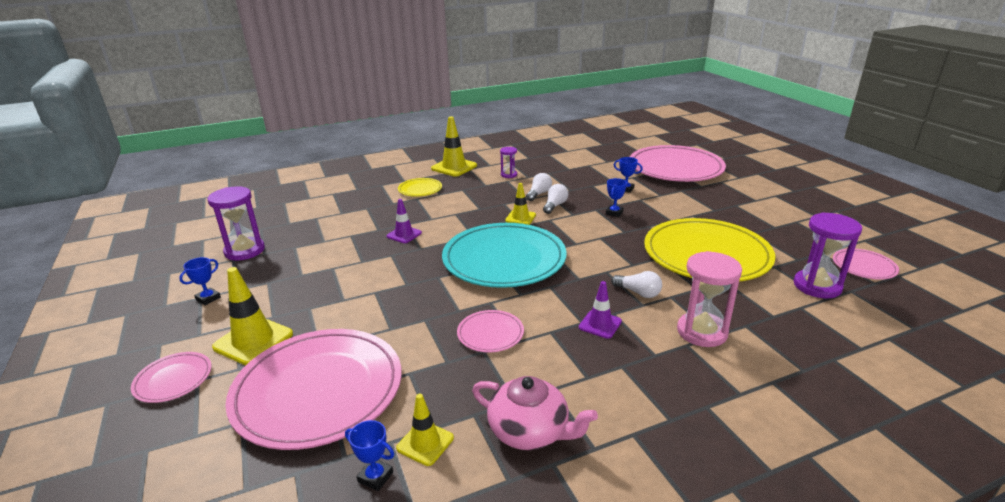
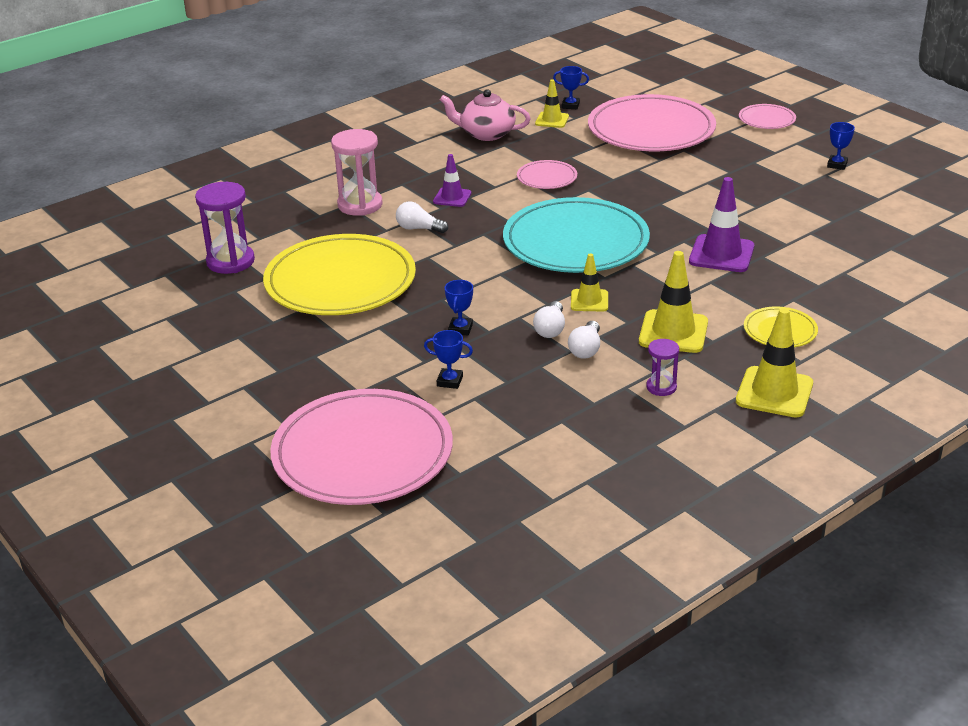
camera: 165 degrees right, 5 degrees up
(244, 251) = (883, 209): purple hourglass -> none
(253, 341) = (743, 145): yellow traffic cone -> yellow traffic cone (673, 332)
(404, 234) = (721, 254): purple traffic cone -> purple traffic cone, size x1.65
(864, 266) = (162, 292): pink plate -> none

